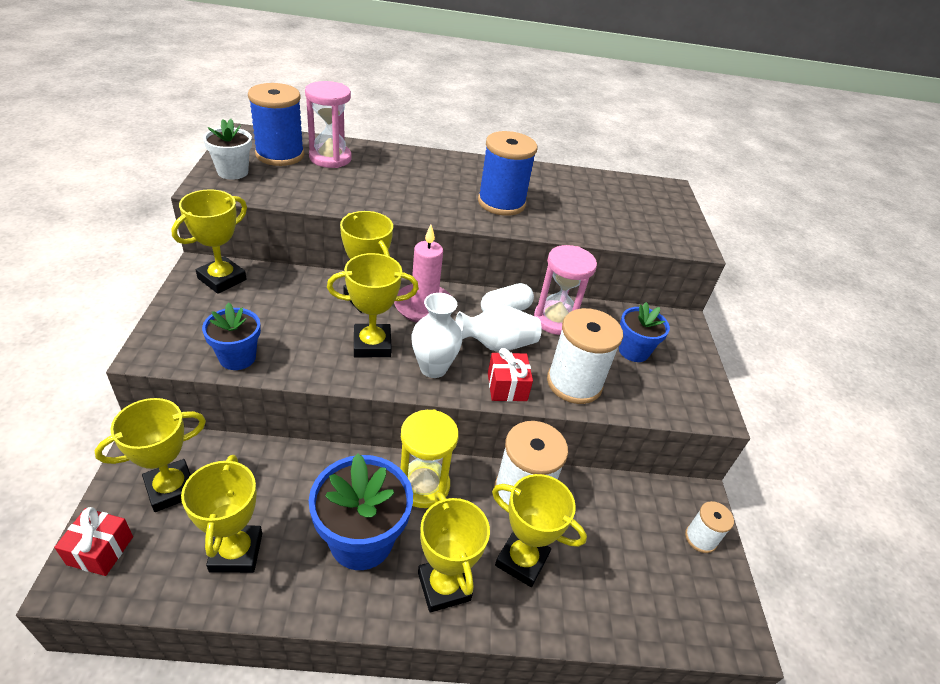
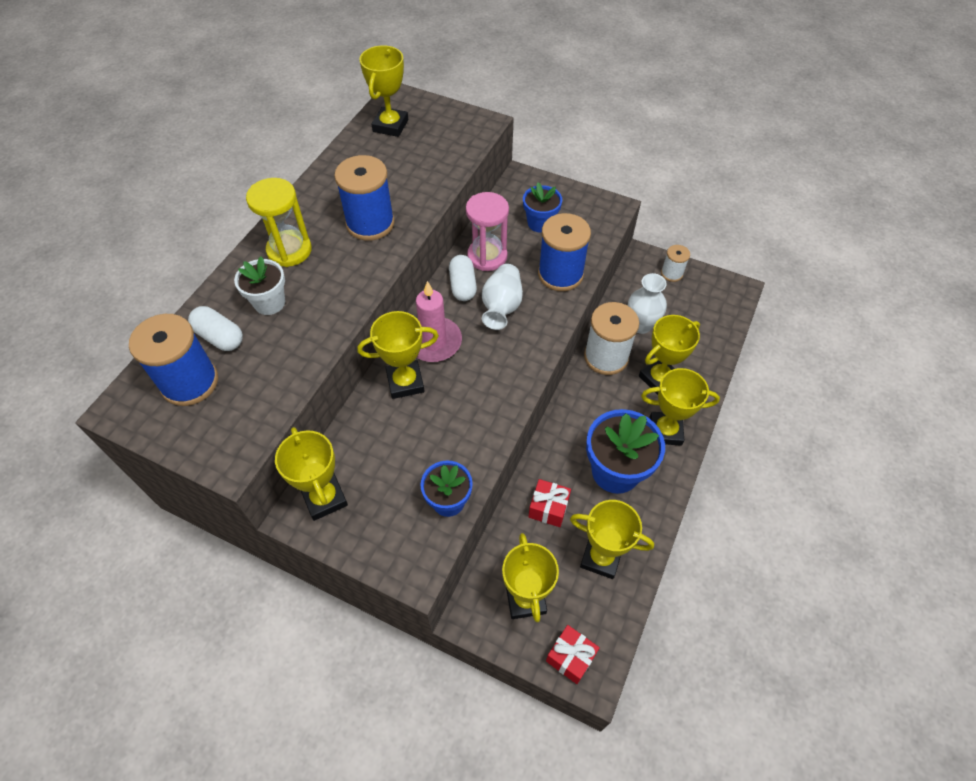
camera: 60 degrees left, 15 degrees up
(233, 172) = (208, 434): white flower pot -> white flower pot (269, 303)
(330, 158) = (220, 337): pink hourglass -> white capsule
(372, 345) = (469, 394): yellow trophy -> yellow trophy (390, 126)
(423, 485) = (580, 417): yellow hourglass -> yellow hourglass (289, 250)
(433, 368) = (513, 359): white vase -> white vase (641, 325)
(507, 387) = (550, 317): red gift -> red gift (548, 508)
(574, 383) = (560, 274): white spool -> blue spool

